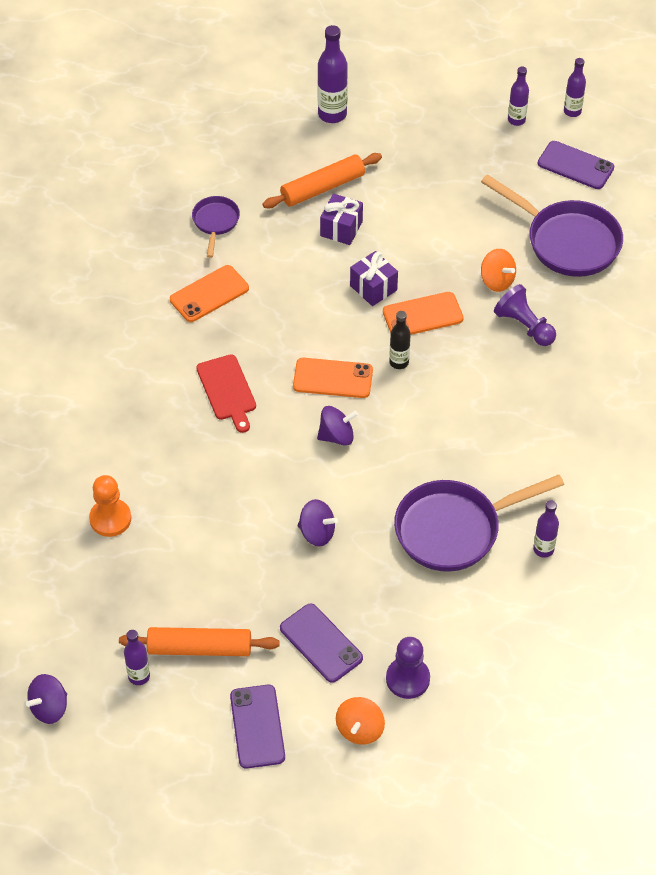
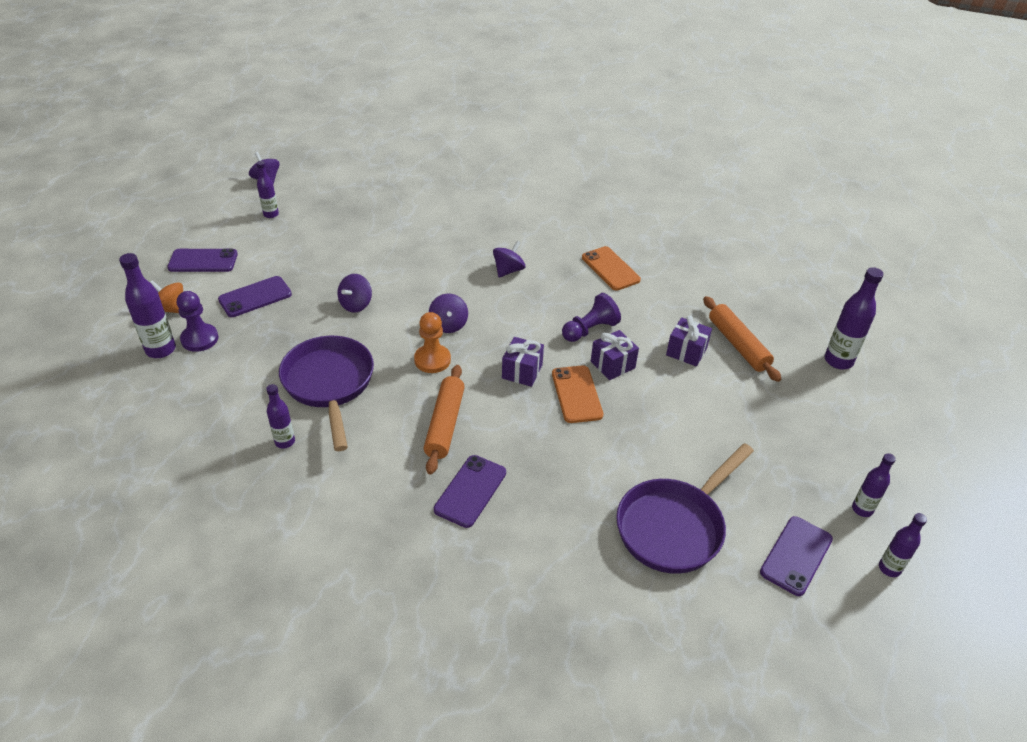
camera: 95 degrees right, 10 degrees down
(110, 519) = (404, 210): orange pawn -> orange pawn (432, 360)
(199, 648) = (280, 241): orange rolling pin -> orange rolling pin (445, 424)
(215, 222) = (690, 278): purple pan -> none
(227, 390) = (508, 270): red cutting board -> purple spinning top
(333, 378) = (510, 329): orange phone -> none
(399, 362) = (522, 371): black bottle -> purple gift
(434, 714) = (161, 350): none -> purple bottle
(497, 281) = (618, 456): orange spinning top -> none
(524, 326) = (555, 469): purple pawn -> purple pawn (590, 330)
(566, 387) = (470, 491): none -> purple phone

